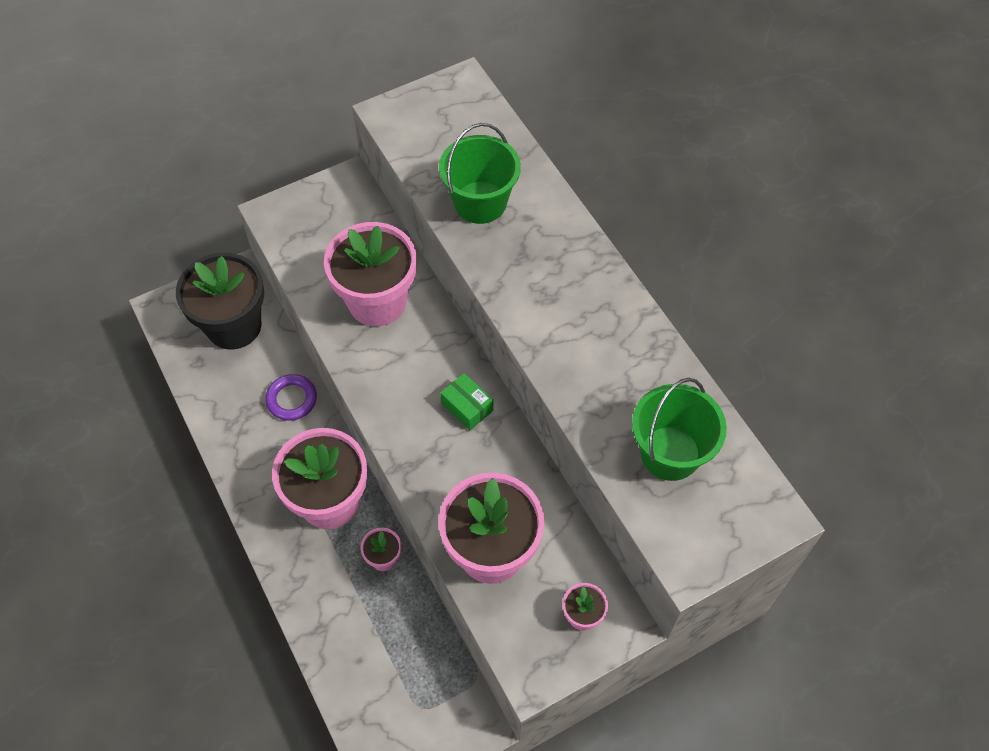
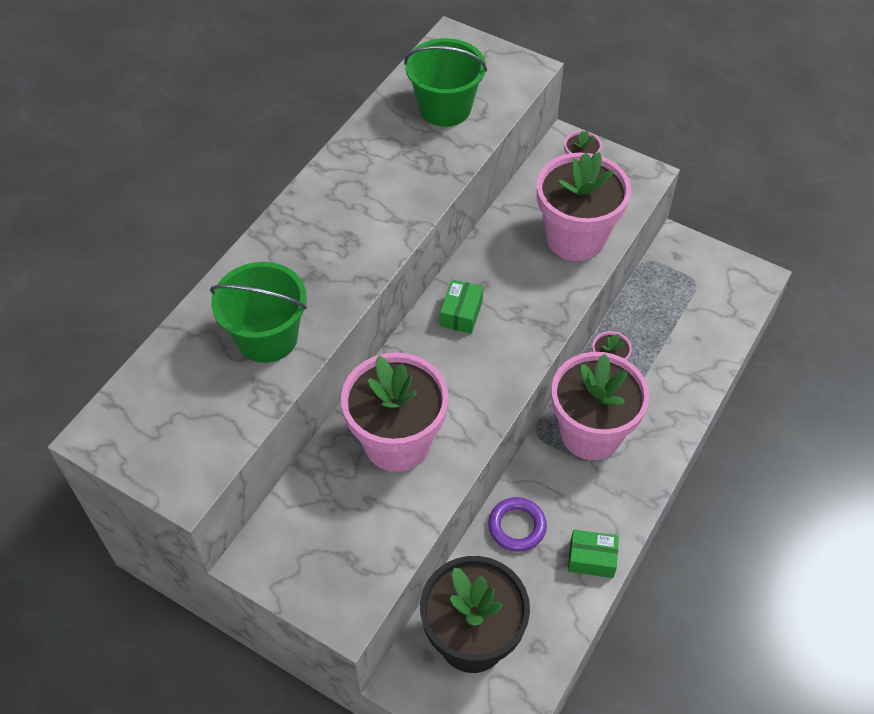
camera: 120 degrees left, 5 degrees down
(229, 435) = (591, 559): none -> green box

